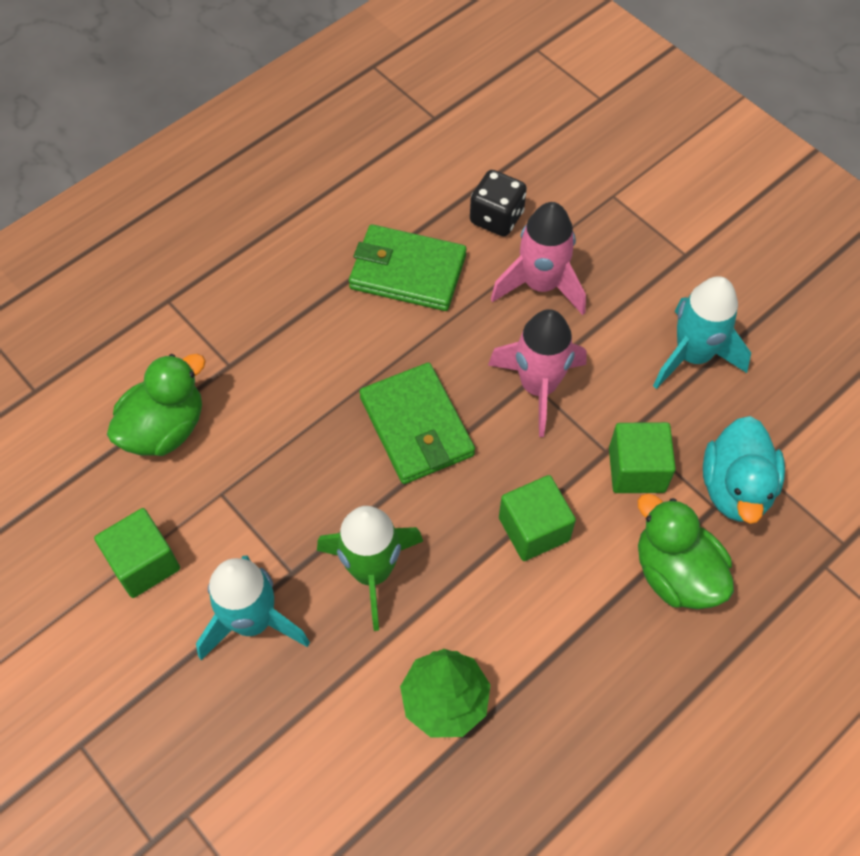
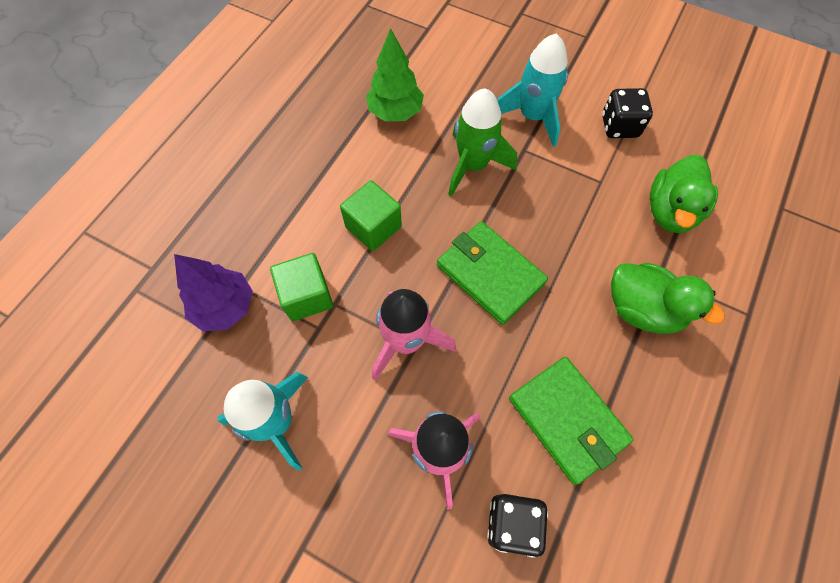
camera: 160 degrees right, 5 degrees up
(144, 563) = (619, 126): green cube -> black dice
(407, 272) = (567, 420): green wallet -> green wallet turned 60 degrees clockwise
(675, 573) = (263, 228): green duck -> green duck (642, 309)
(735, 488) = (225, 307): turquoise duck -> purple tree

